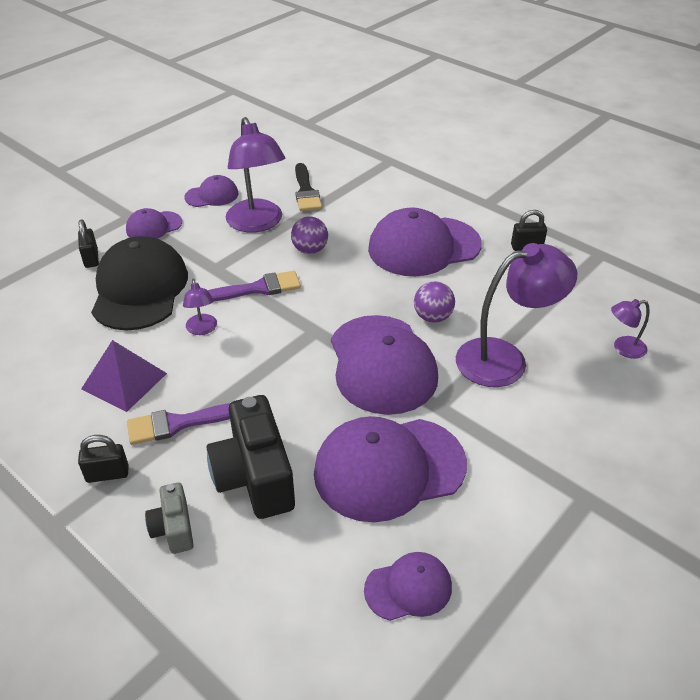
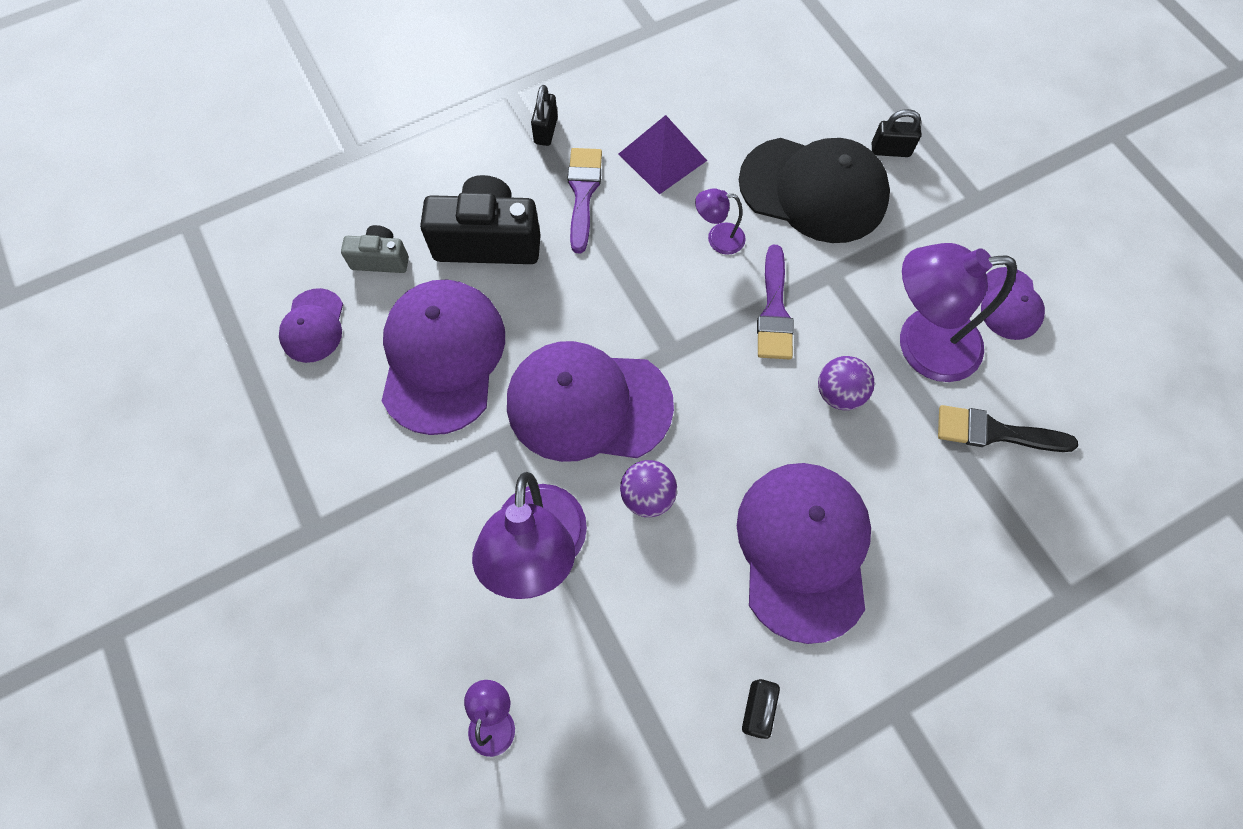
camera: 110 degrees right, 25 degrees up
(154, 226) = (945, 223): purple cap -> none
(173, 528) = (462, 169): grey camera -> grey camera (381, 259)

